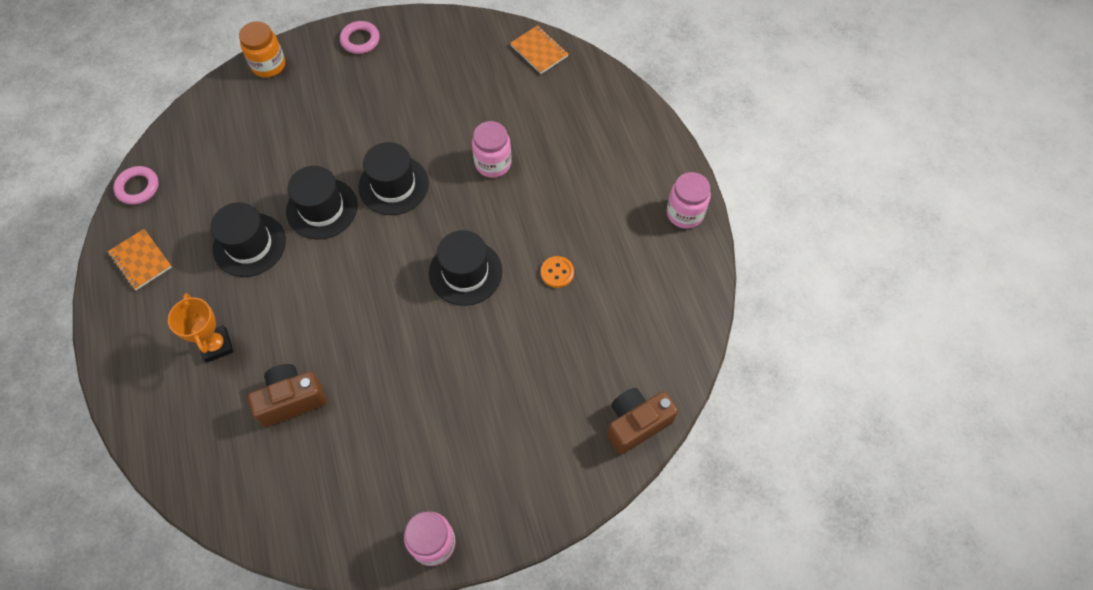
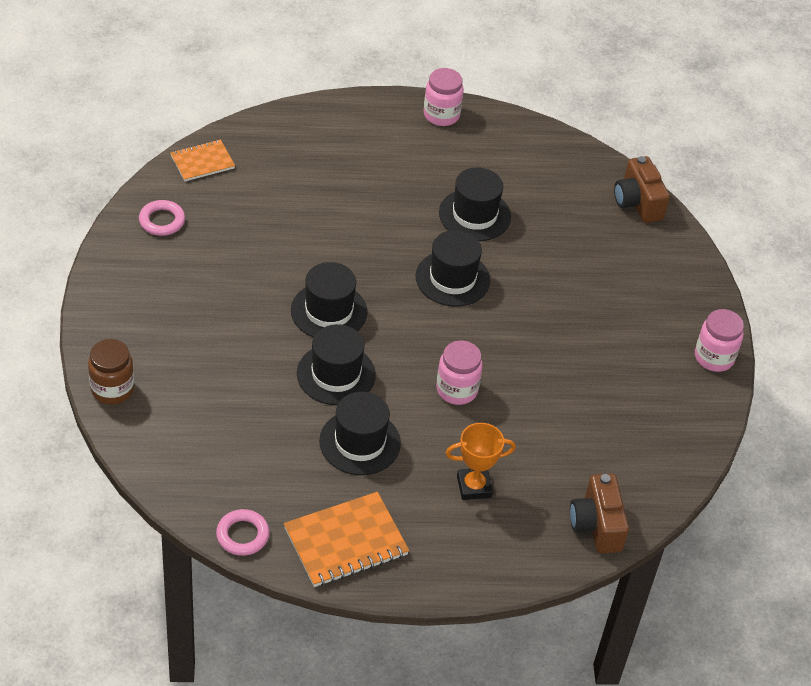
camera: 80 degrees left, 15 degrees down
(141, 260) = (346, 542): orange notebook -> orange notebook, size x1.61
(268, 65) = (112, 389): orange jar -> brown jar
(291, 400) = (552, 434): brown camera -> brown camera (596, 525)
(360, 40) = (114, 301): pink ring -> pink ring (162, 221)
(493, 163) = (332, 230): pink jar -> pink jar (457, 390)
(557, 272) = (474, 215): orange button -> black hat

